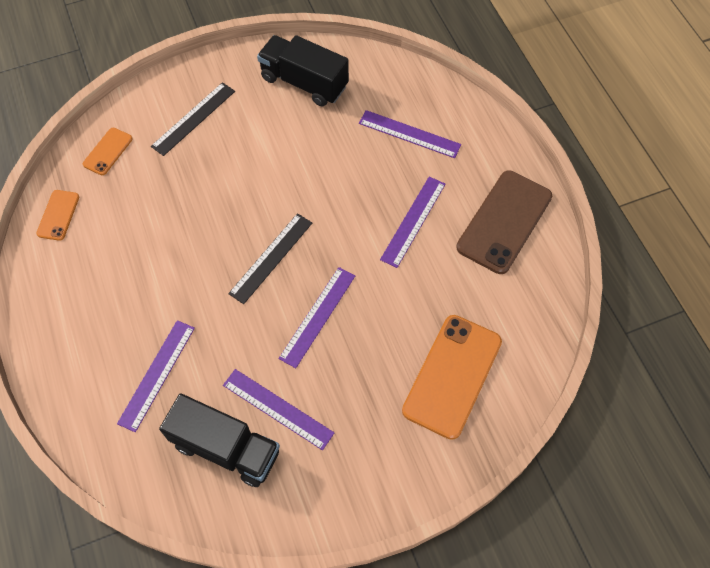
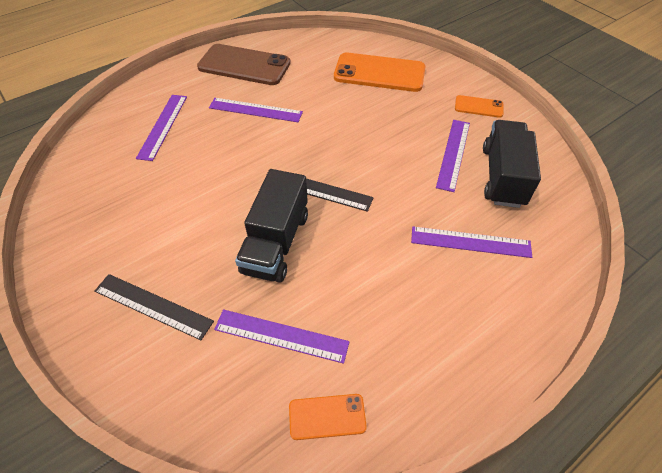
camera: 105 degrees left, 10 degrees down
(108, 151) = (215, 391): orange phone -> orange phone (478, 107)
(304, 82) = (97, 213): black truck -> black truck (276, 242)
(317, 316) = (364, 148): purple ruler -> purple ruler (281, 336)

